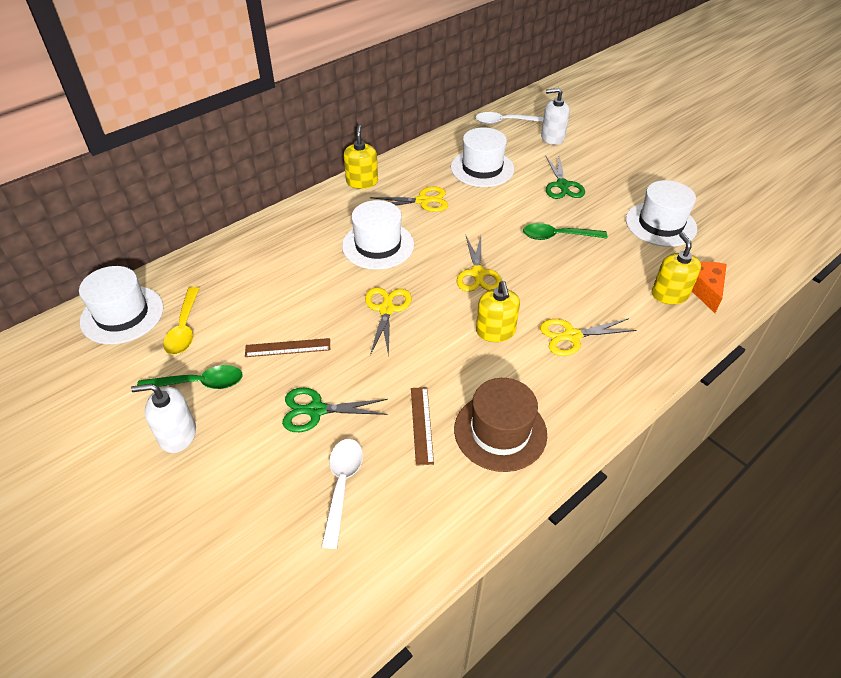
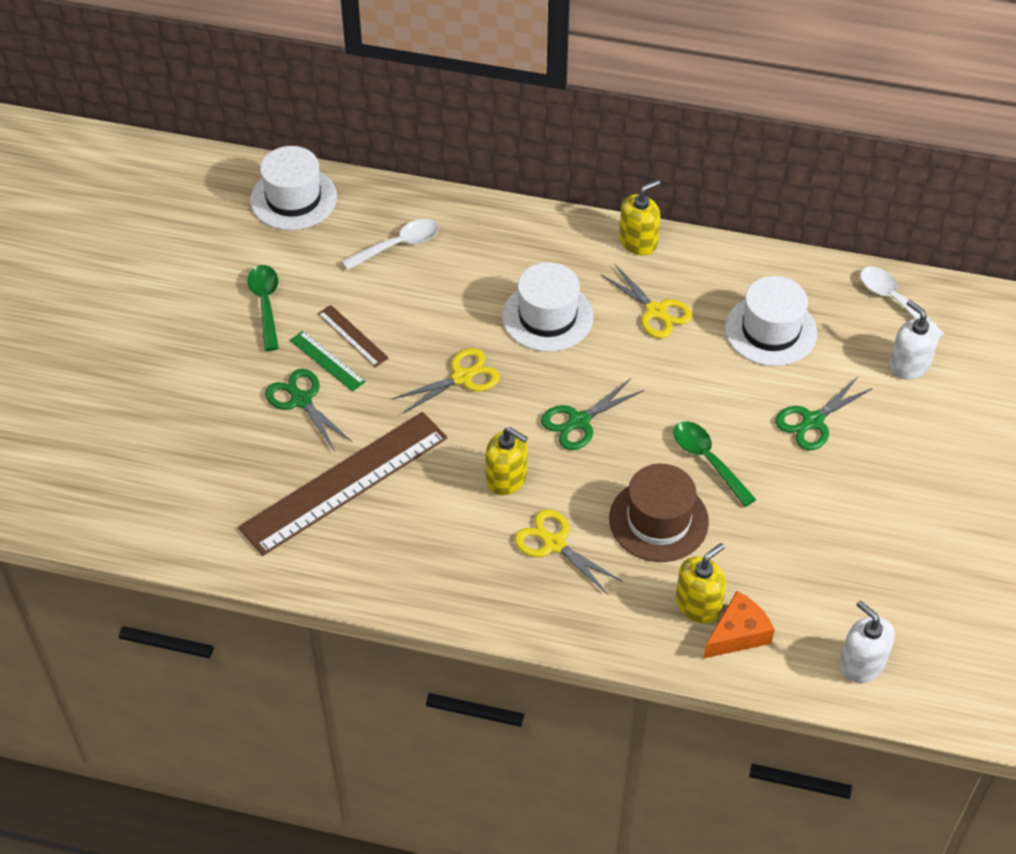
camera: 55 degrees right, 5 degrees up
(177, 434) = (206, 328): white soap dispenser -> white soap dispenser (861, 663)
(184, 328) = (314, 251): yellow spoon -> none
(199, 383) = (265, 304): green spoon -> green spoon turned 150 degrees counterclockwise
(295, 374) = (327, 361): none -> green ruler
(342, 485) = (241, 464): white spoon -> white spoon (398, 245)
(421, 424) = (345, 482): brown ruler -> brown ruler, size x2.30
(478, 273) = (579, 421): yellow scissors -> green scissors
(495, 331) = (506, 478): yellow soap dispenser -> yellow soap dispenser turned 105 degrees counterclockwise
(500, 431) = (382, 544): brown hat -> brown hat (658, 520)
(660, 224) = (826, 549): white hat -> none

